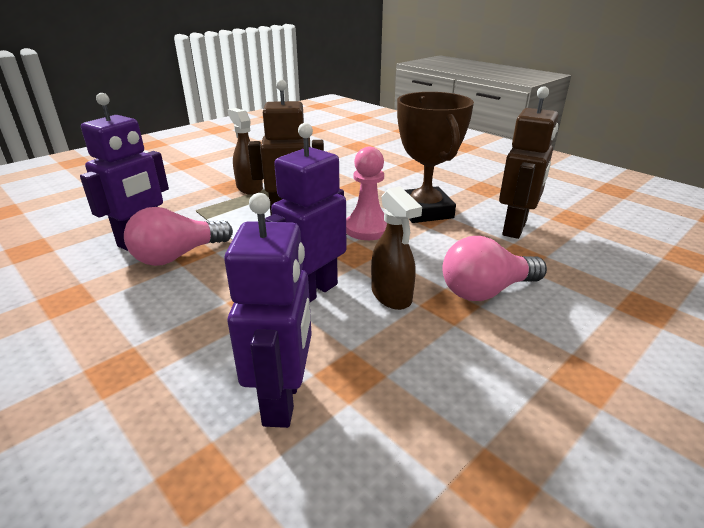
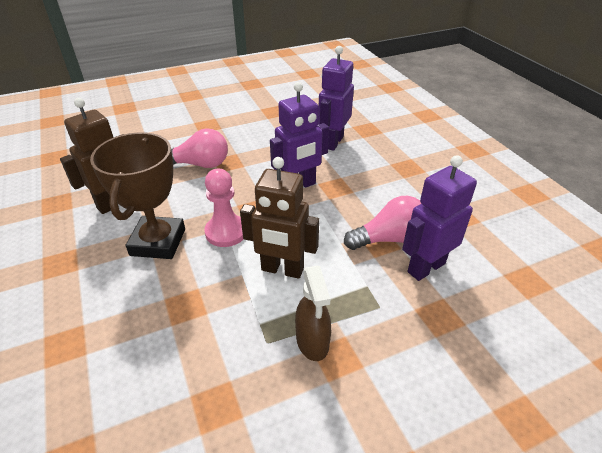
camera: 160 degrees left, 10 degrees up
(391, 296) = (255, 173): brown spray bottle -> none

